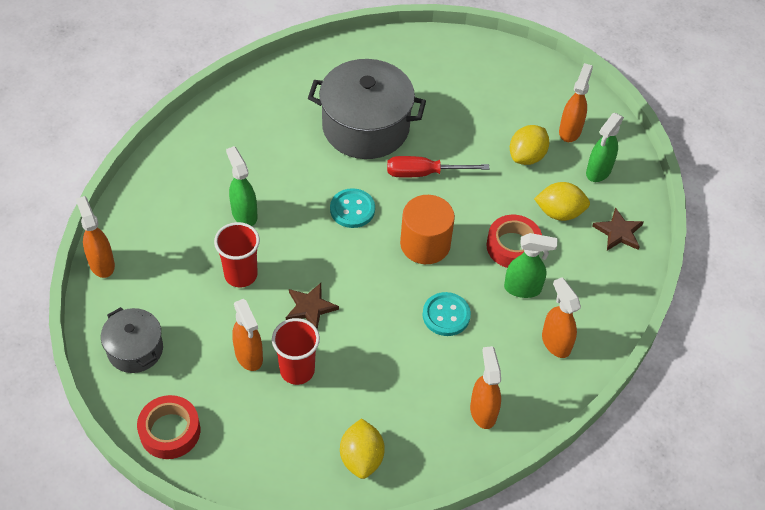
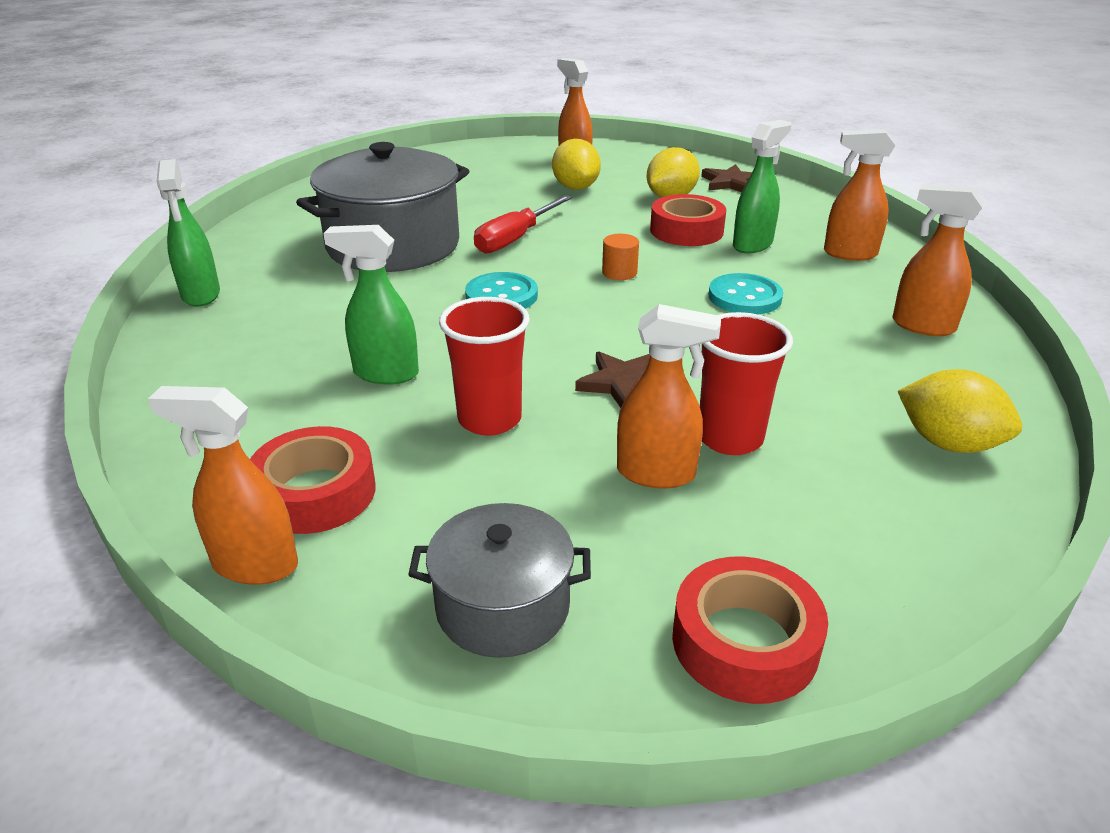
camera: 50 degrees left, 20 degrees down
(150, 251) = (315, 493): none -> red tape
(425, 244) = (619, 272): orange cylinder -> orange cylinder, size x0.47
(598, 171) = (643, 167): green spray bottle -> green spray bottle (201, 295)

